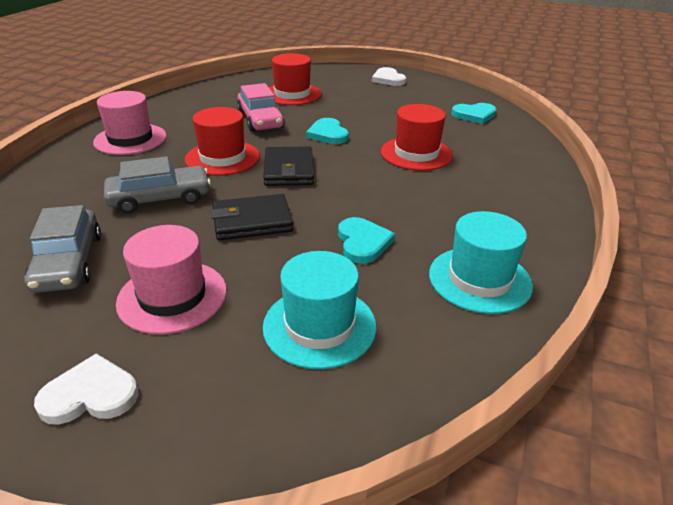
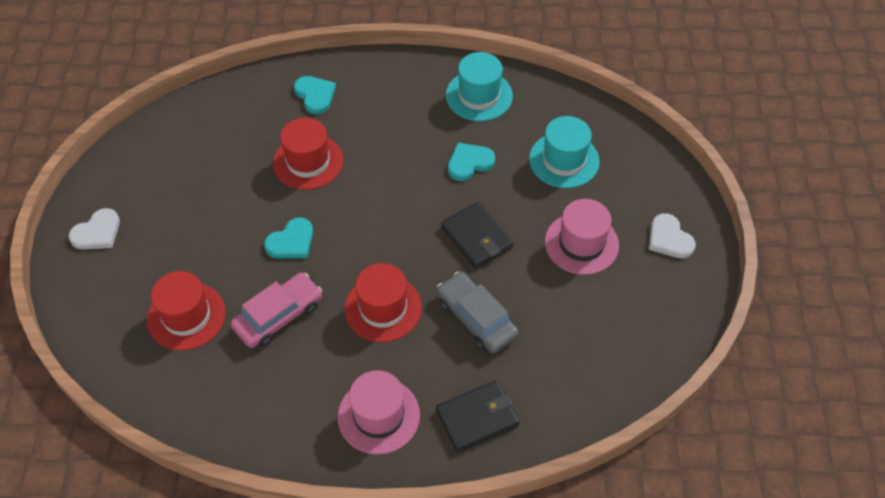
camera: 110 degrees left, 20 degrees up
(68, 262) = (584, 326): grey car -> none
(289, 170) = (383, 246): black wallet -> black wallet (477, 418)
(474, 115) = (193, 133): turquoise heart -> turquoise heart (315, 95)

